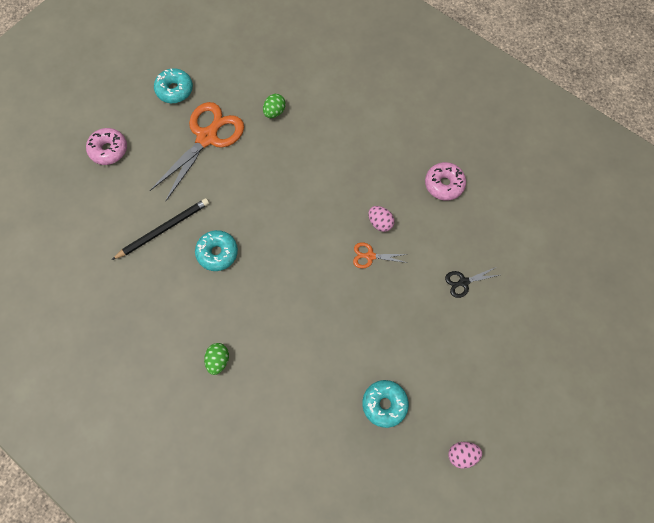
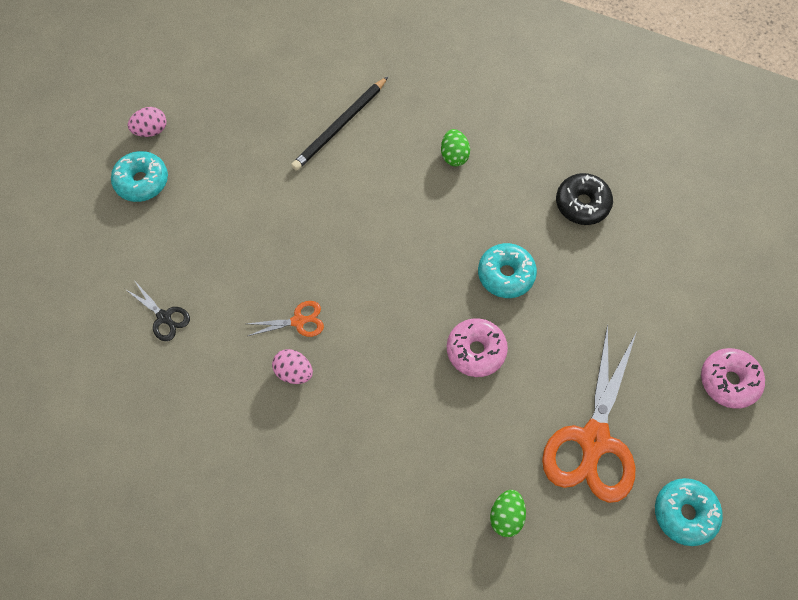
camera: 165 degrees right, 5 degrees down
(140, 292) = (582, 204): none -> black donut
(164, 229) = (591, 287): black pencil -> black pencil (340, 126)
(384, 404) = (247, 157): turquoise donut -> turquoise donut (142, 181)
(444, 184) = (207, 457): pink donut -> pink donut (476, 351)
(463, 282) = (164, 317): black scissors -> black scissors turned 75 degrees clockwise

